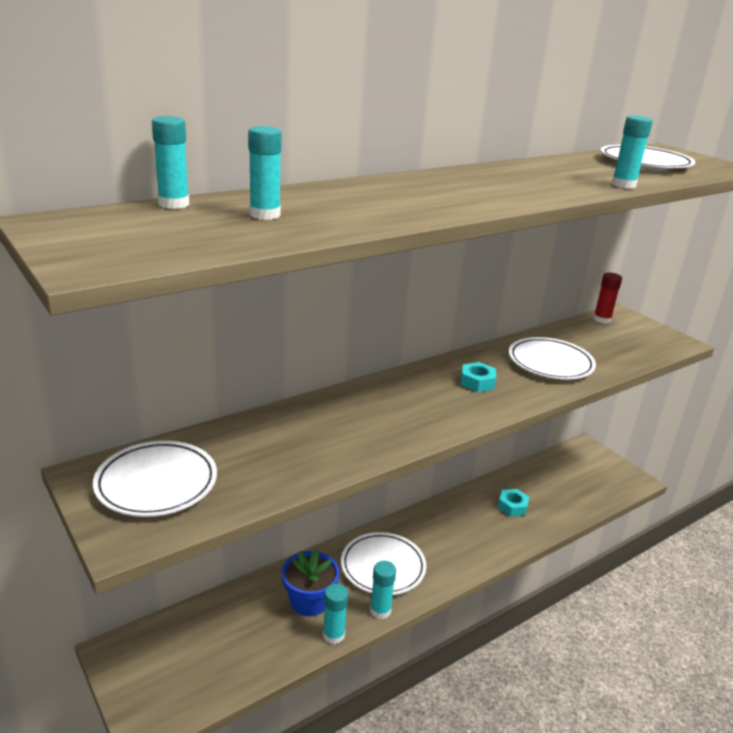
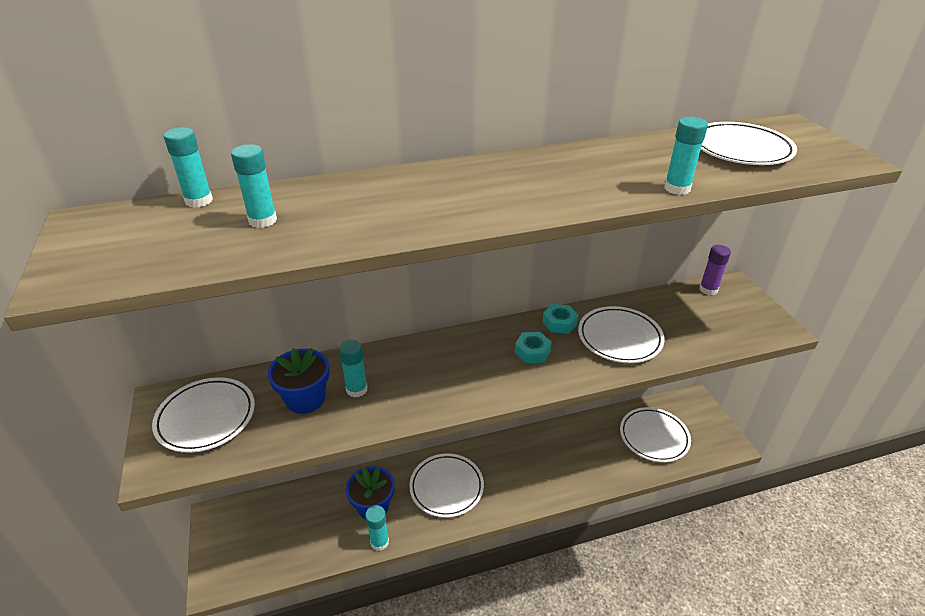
camera: 20 degrees right, 10 degrees up
(265, 450) = (305, 399): none -> blue flower pot
(380, 610) = (427, 528): turquoise glue stick -> turquoise glue stick (356, 389)
(512, 506) = (590, 450): turquoise nut -> turquoise nut (559, 323)
(566, 485) = (654, 437): none -> white plate
(602, 319) = (708, 289): red glue stick -> purple glue stick

